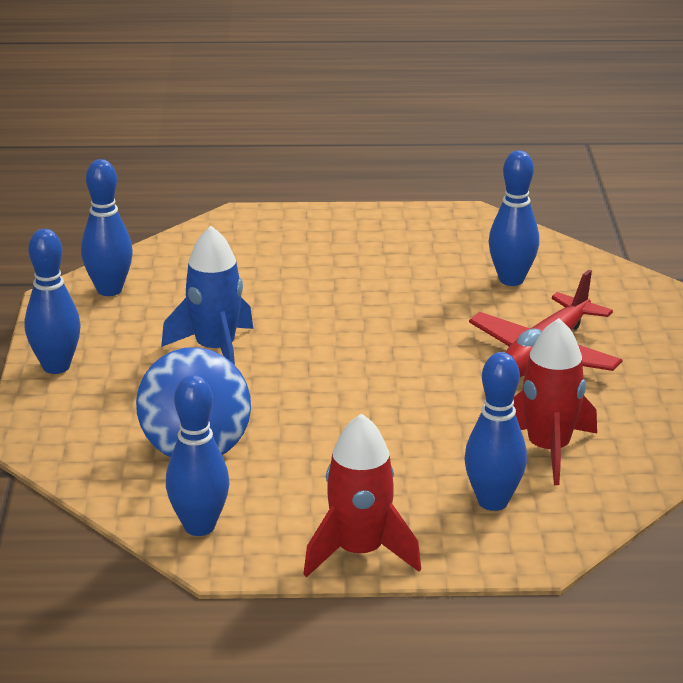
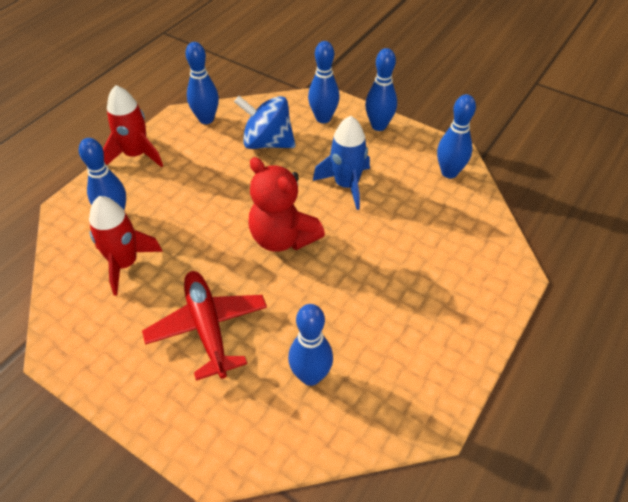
camera: 125 degrees right, 20 degrees up
(84, 418) = (323, 118): none -> blue bowling pin
(362, 359) = (283, 238): none -> red teddy bear

